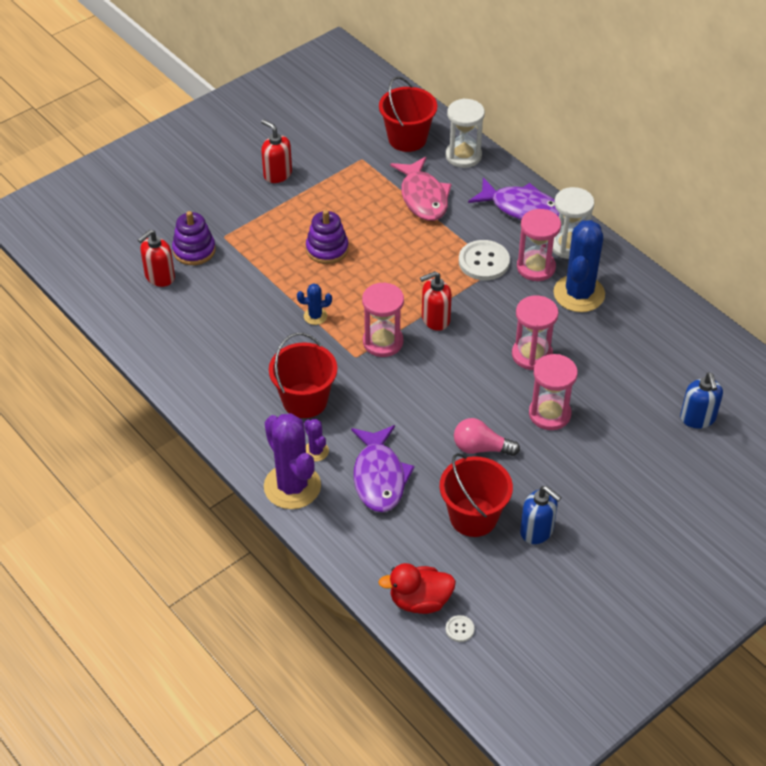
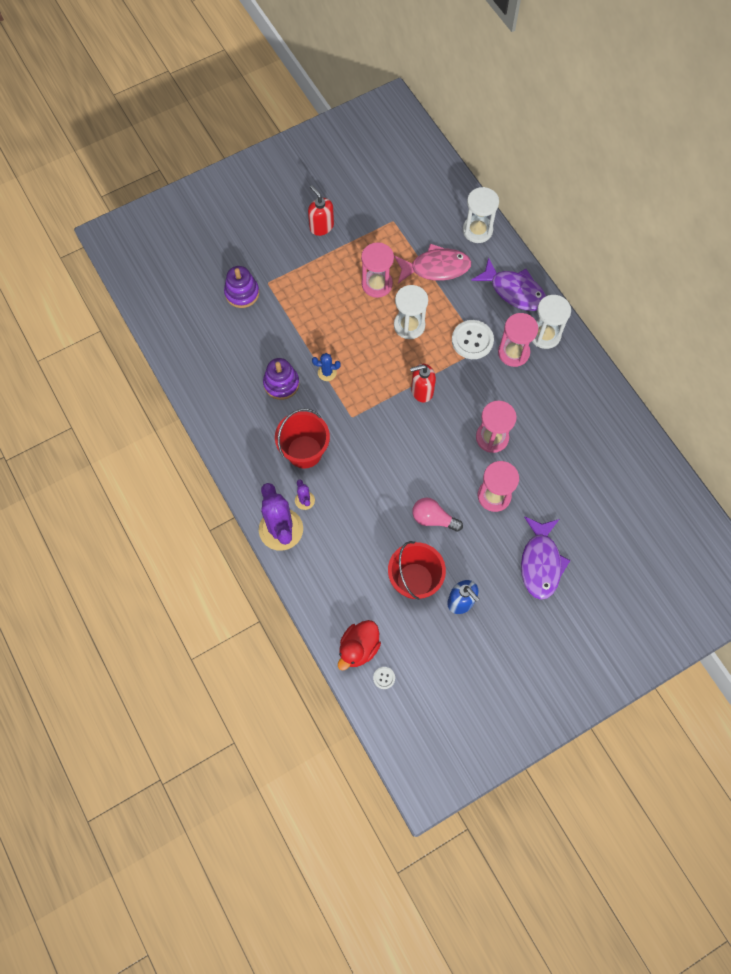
camera: 10 degrees right, 20 degrees up
(159, 277) = (210, 315): red soap dispenser -> none
(327, 249) = (348, 308): purple stacking toy -> purple stacking toy (281, 383)
(379, 477) = (349, 532): purple fish -> purple fish (540, 563)
(383, 342) = (376, 406): pink hourglass -> pink hourglass (377, 284)
(404, 257) = (409, 325): none -> white hourglass
(407, 139) = (434, 205): red bucket -> none
(419, 601) = (358, 648): red duck -> red duck turned 60 degrees counterclockwise
(423, 197) = (436, 268): pink fish -> pink fish turned 90 degrees counterclockwise
(579, 294) = (543, 384): blue cactus -> none
(697, 418) = (611, 519): blue soap dispenser -> none

